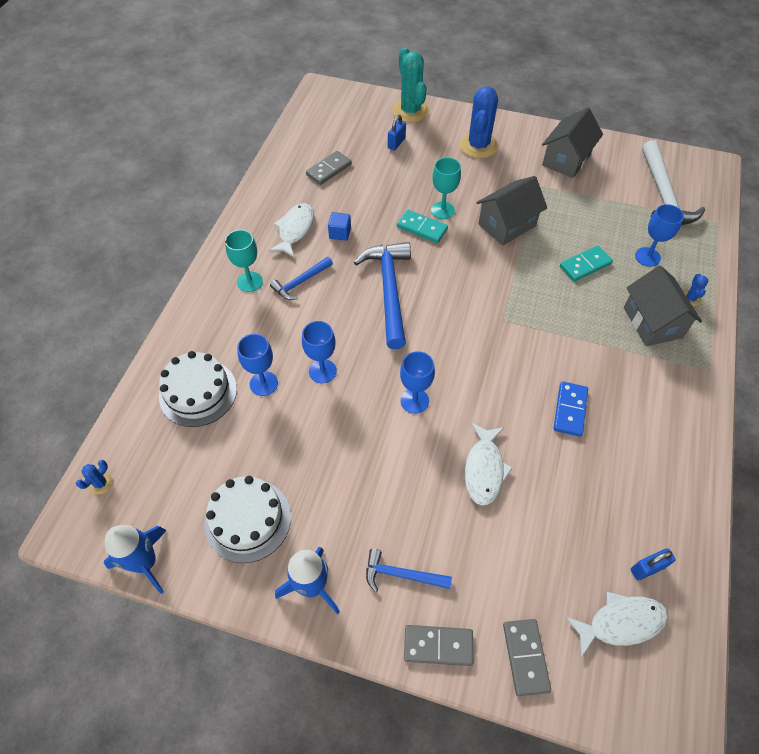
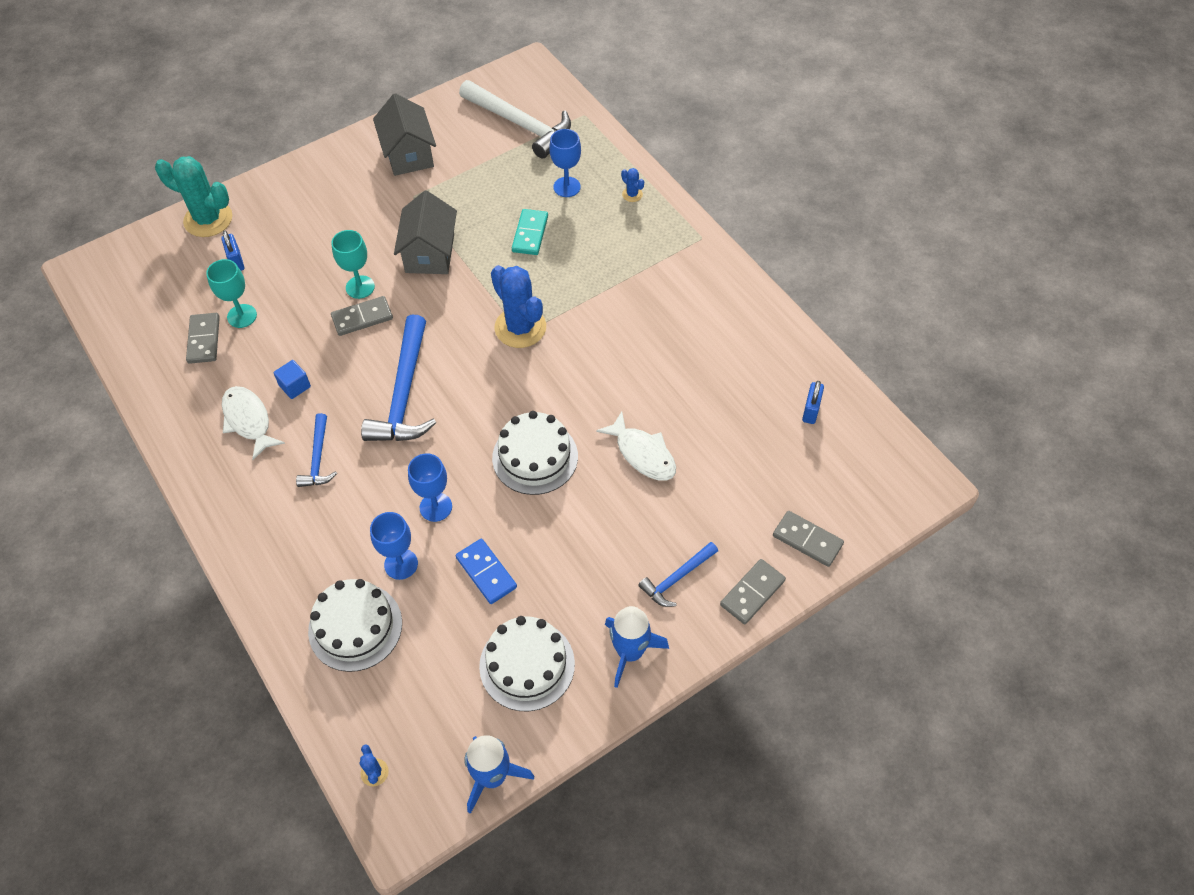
camera: 50 degrees left, 0 degrees up
(250, 282) = (270, 501): turquoise goblet -> turquoise goblet (242, 316)
(389, 290) = (404, 394): blue hammer -> blue hammer turned 120 degrees counterclockwise
(414, 401) = (535, 457): blue goblet -> white cake
(422, 228) = (362, 318): turquoise domino -> grey domino
(478, 146) = (316, 202): blue cactus -> blue cactus (520, 327)
(570, 410) = (648, 355): blue domino -> blue domino (486, 572)
(620, 622) = (833, 459): white fish -> none
(652, 322) = (627, 237): grey house -> none

